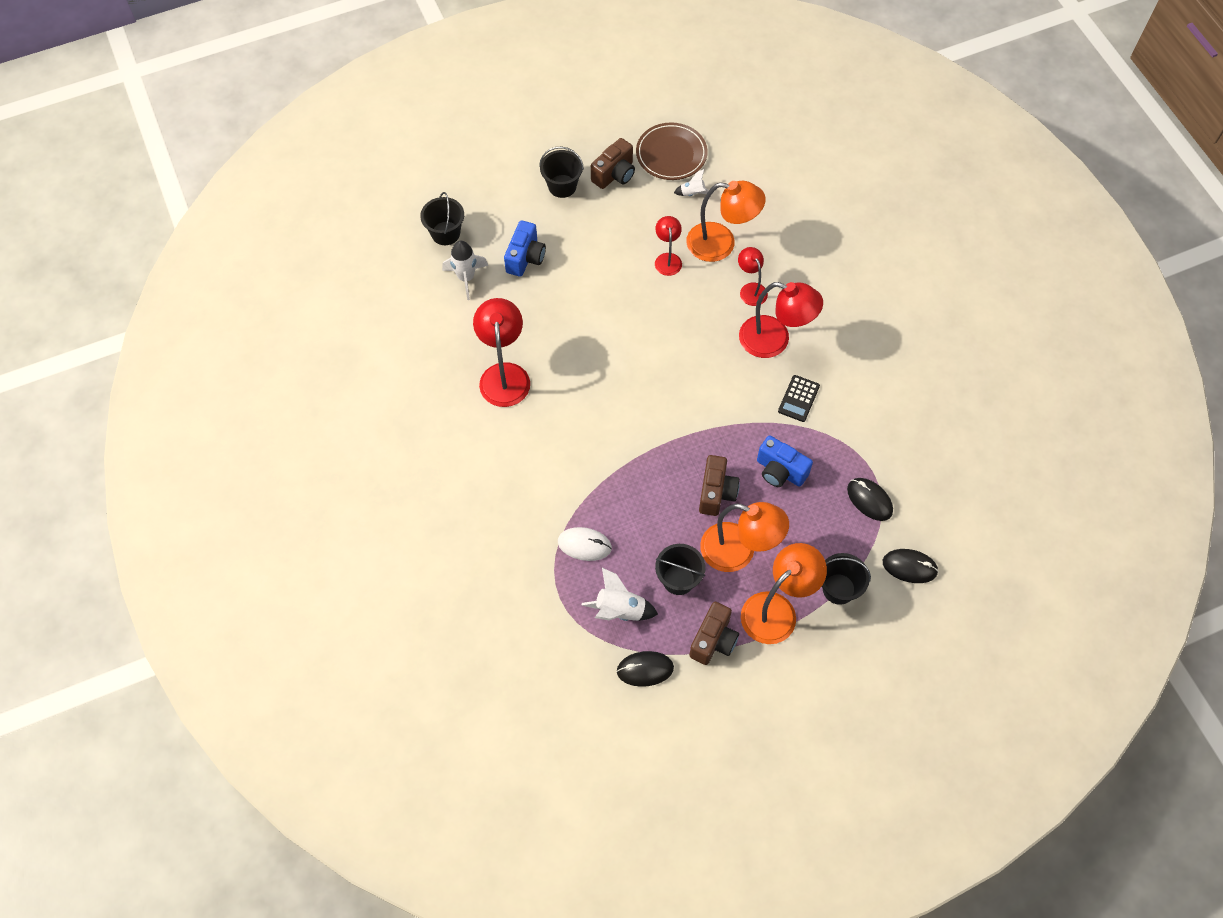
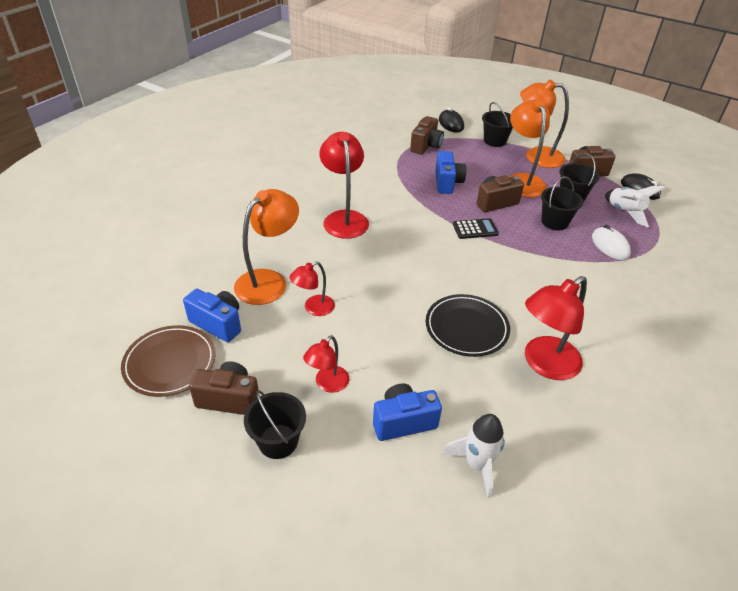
camera: 125 degrees left, 20 degrees down
(445, 233) = (438, 530): black bucket -> black bucket (554, 222)
(574, 348) = (466, 328): none -> black plate
(692, 193) = (218, 324): white rocket -> blue camera
(721, 244) = (268, 281): orange lamp -> orange lamp turned 60 degrees clockwise
(751, 289) = (305, 246): red lamp -> red lamp (327, 384)
(798, 398) = (383, 192): black calculator -> black calculator (475, 229)
(869, 500) = (426, 146): black mouse -> brown camera

